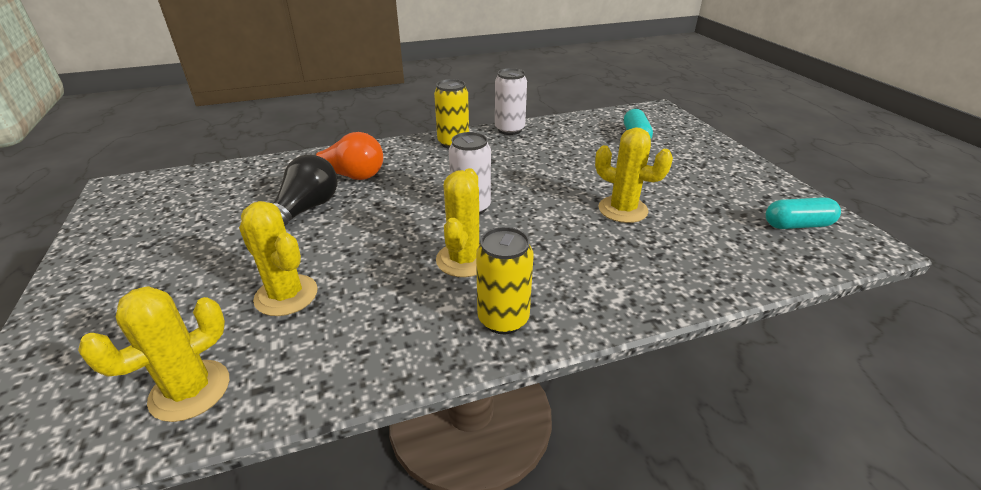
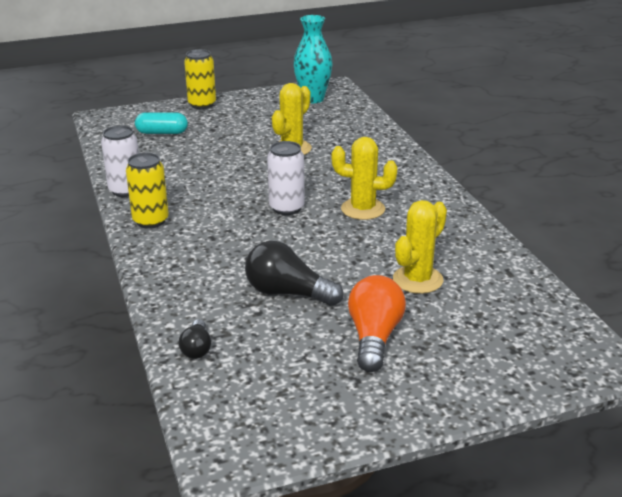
camera: 90 degrees left, 5 degrees down
(190, 390) = (519, 299): yellow cactus -> none
(251, 172) = (197, 348): none -> black light bulb
(348, 175) = (217, 277): orange light bulb -> orange light bulb (374, 337)
(503, 319) = (425, 194): yellow can -> yellow can (202, 104)
(797, 225) = (313, 99): turquoise capsule -> turquoise vase

